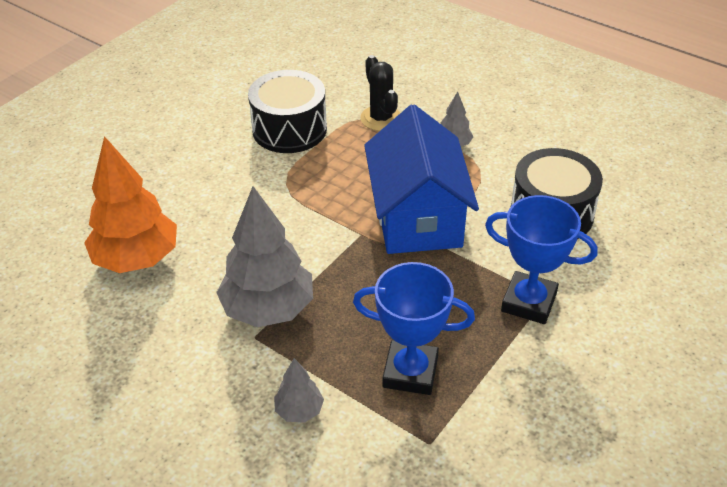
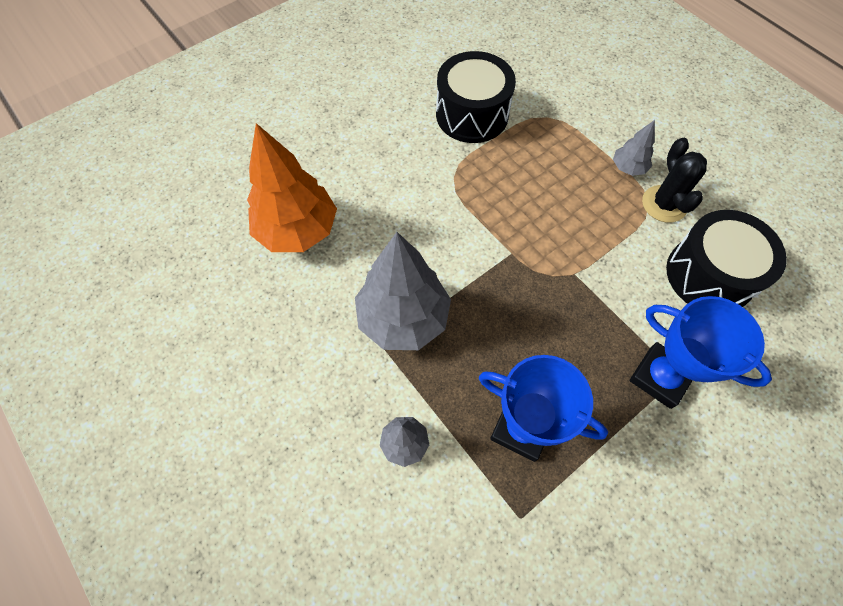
camera: 15 degrees right, 20 degrees up
(381, 118) = (563, 121): black cactus -> black cactus (664, 204)
(417, 217) = (571, 246): blue house -> none

